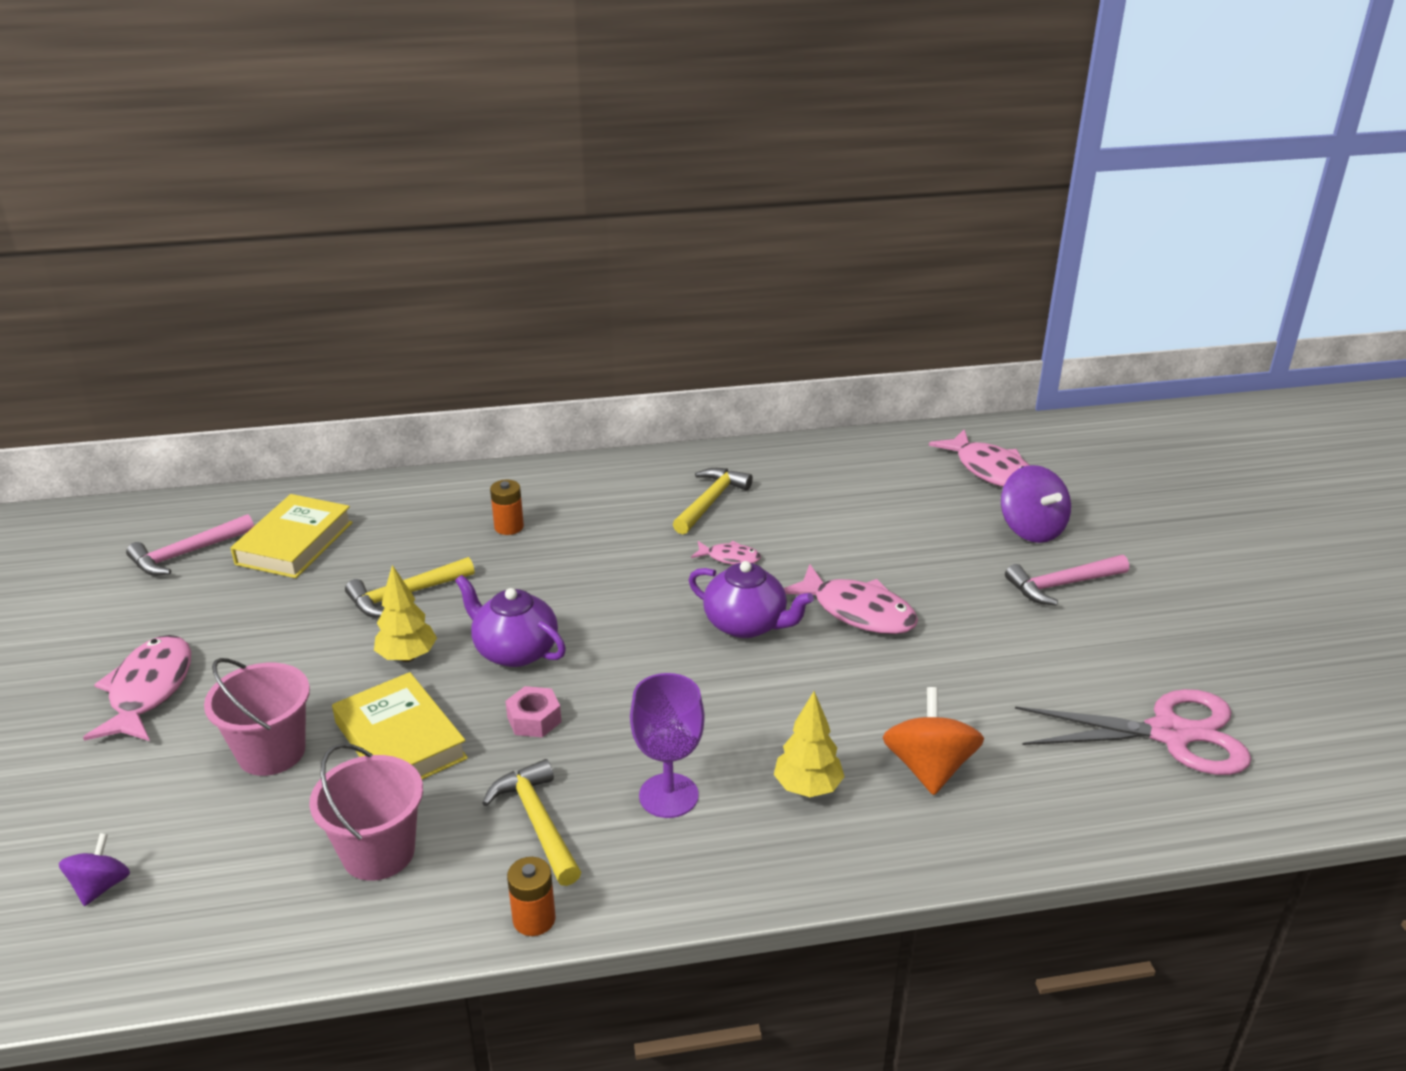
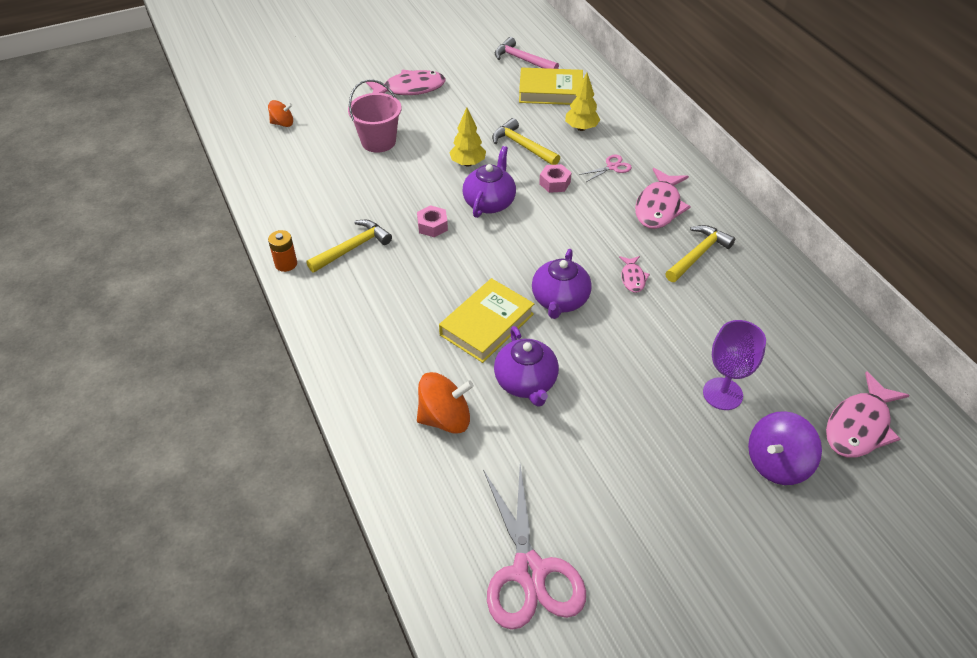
camera: 75 degrees right, 15 degrees up
(101, 886) = (282, 123): purple spinning top -> orange spinning top
(378, 852) = (319, 198): pink bucket -> none
(400, 740) = (400, 181): yellow book -> yellow book (487, 324)
(509, 527) = (612, 167): orange battery -> pink scissors
(510, 582) = (554, 183): none -> pink nut
(668, 795) = (386, 295): purple goblet -> purple goblet (722, 394)
(710, 502) = (698, 254): yellow hammer -> yellow hammer turned 60 degrees counterclockwise
(808, 788) = (409, 358): yellow tree -> yellow tree (581, 128)
(857, 611) = (601, 358): pink fish -> pink fish (659, 207)
(882, 682) = (526, 382): none -> purple teapot
(1062, 585) = (700, 490): pink hammer -> none

